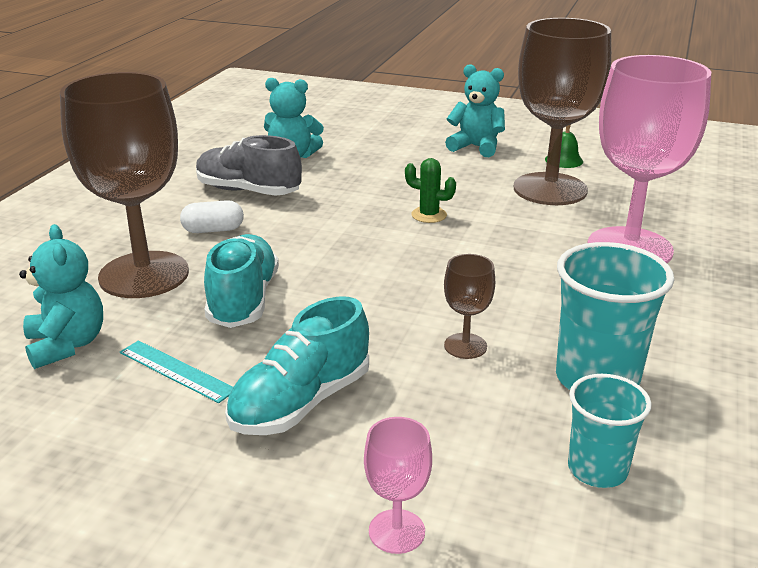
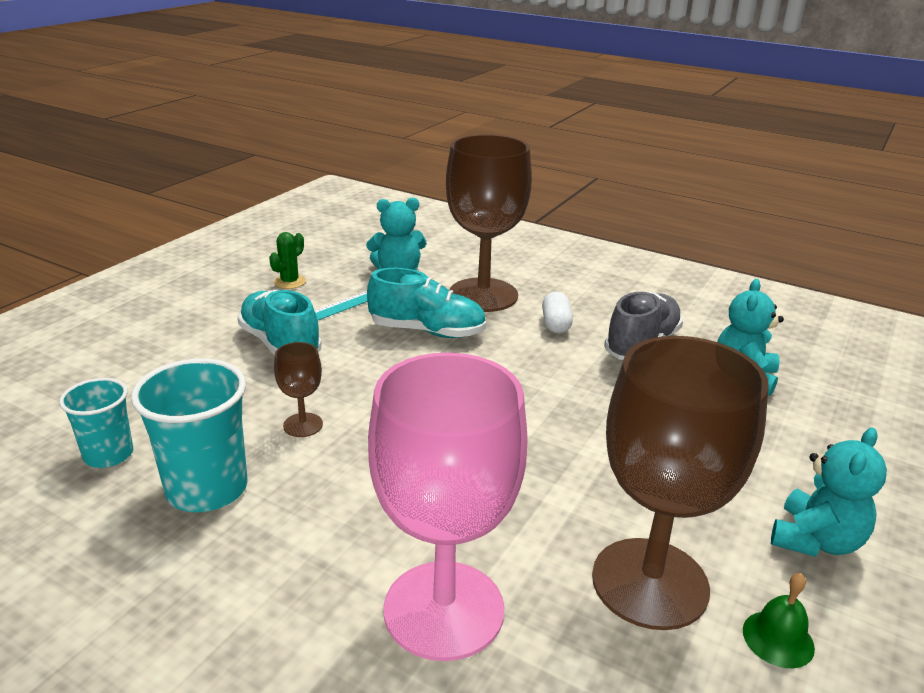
camera: 100 degrees right, 0 degrees up
(396, 531) = (135, 363): pink goblet -> none
(429, 215) = (572, 450): green cactus -> green cactus (290, 282)

